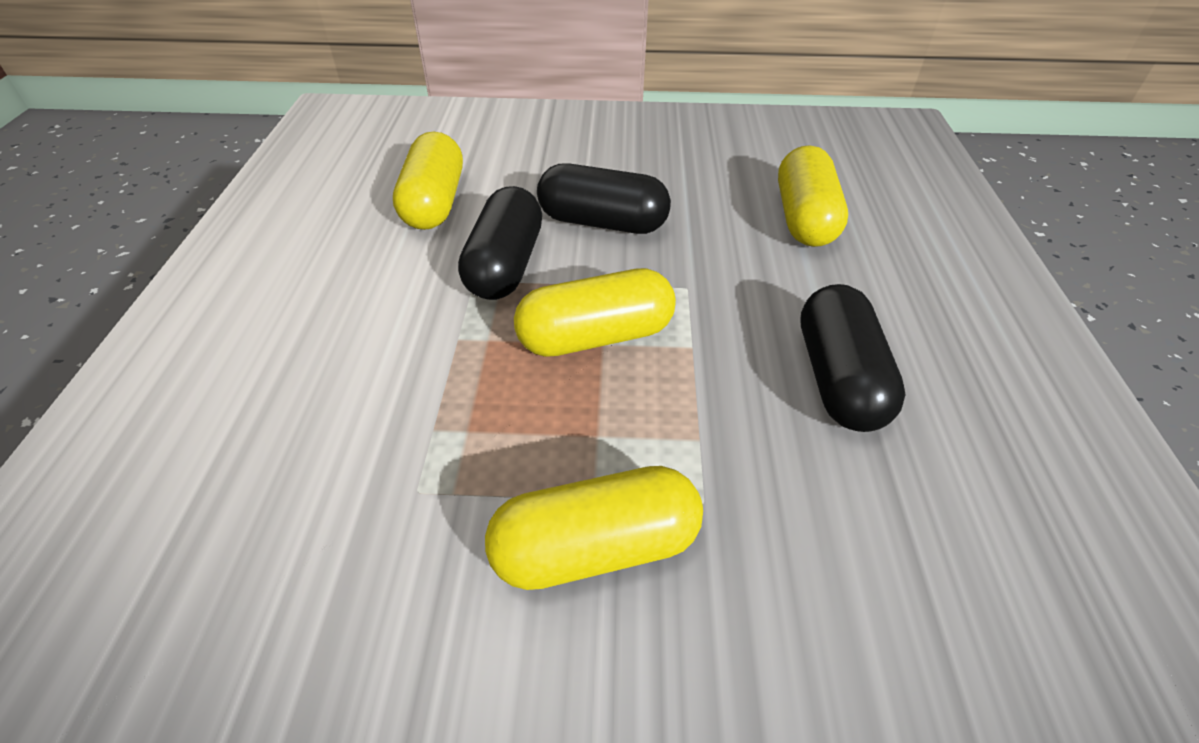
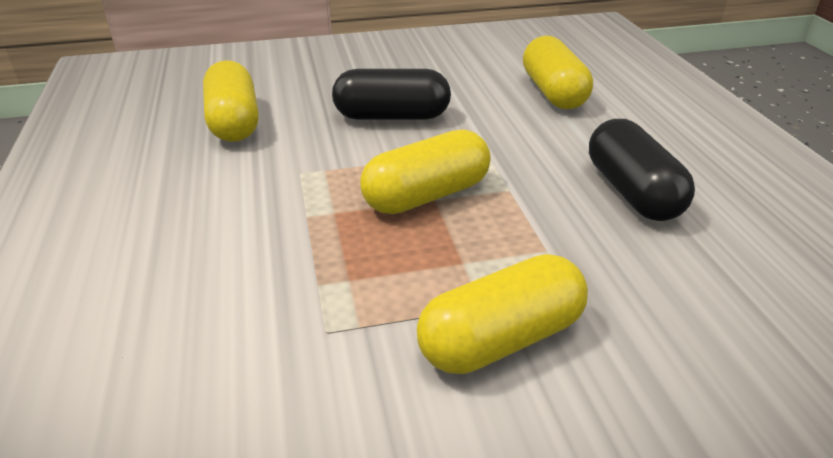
camera: 15 degrees left, 10 degrees down
(505, 265) = (322, 158): black capsule -> none

